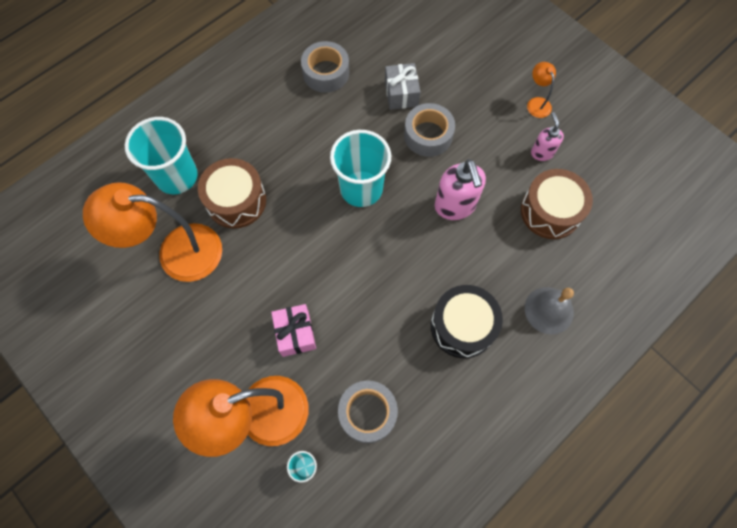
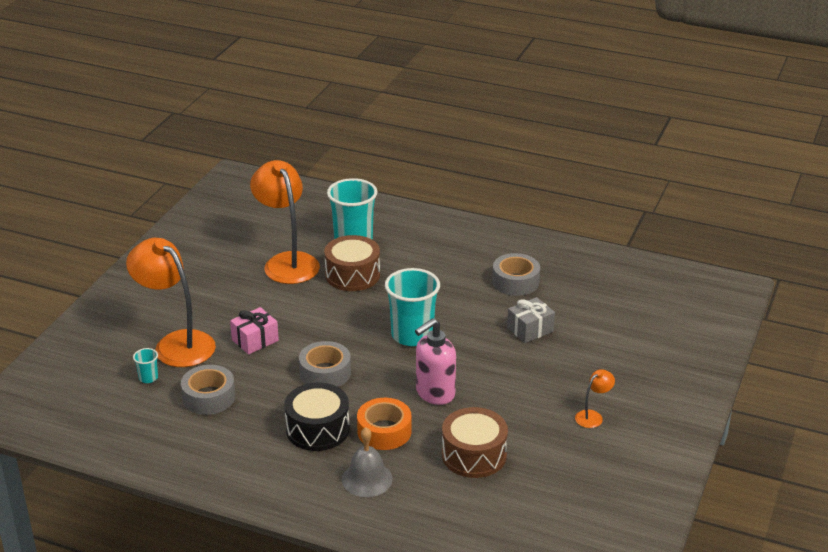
camera: 65 degrees right, 35 degrees down
(428, 135) = (498, 357): grey tape -> grey tape (325, 373)
(489, 269) = (384, 431): none -> orange tape
(542, 152) = (536, 434): pink soap dispenser -> none

